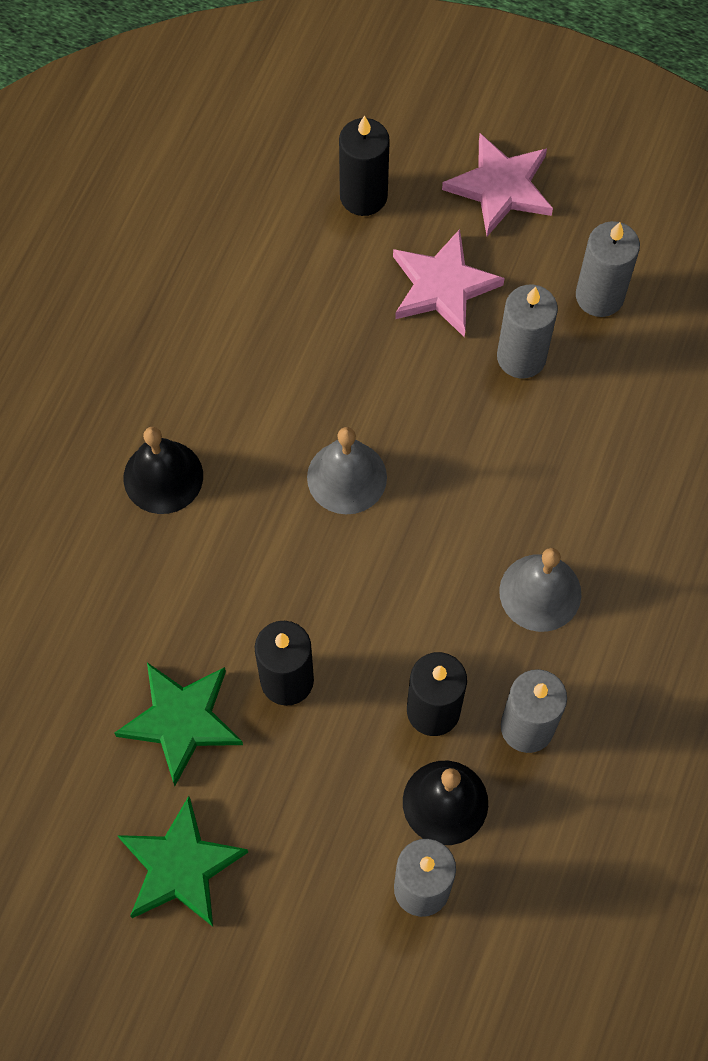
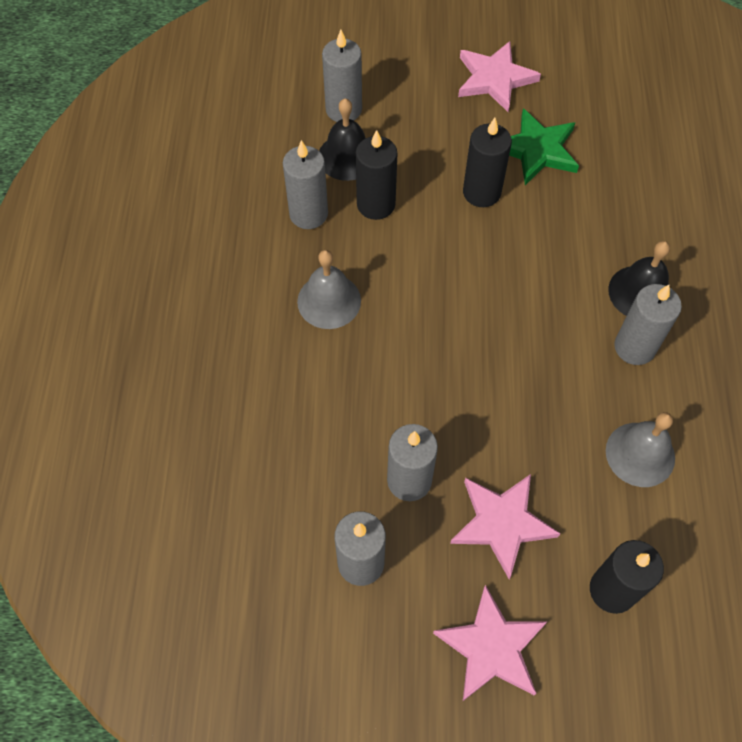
camera: 160 degrees right, 5 degrees down
(180, 866) = (494, 79): green star -> pink star
(207, 415) = (634, 347): none -> grey candle
(347, 477) = (506, 336): grey bell -> grey bell (640, 454)

